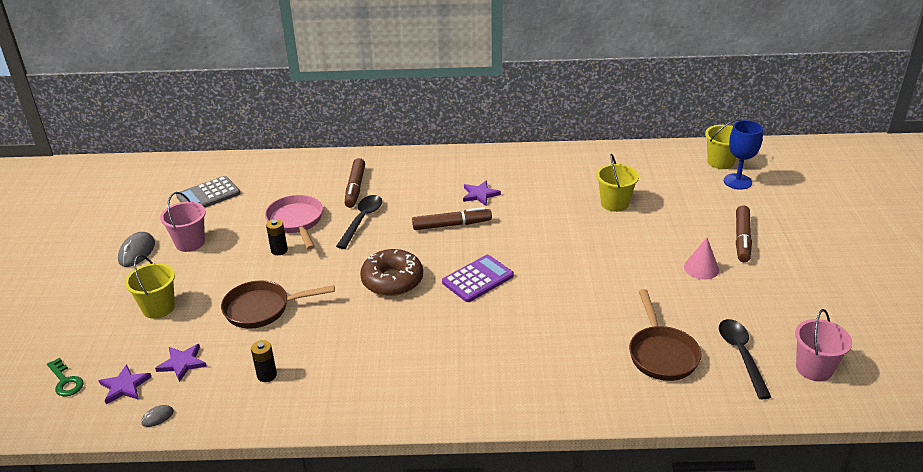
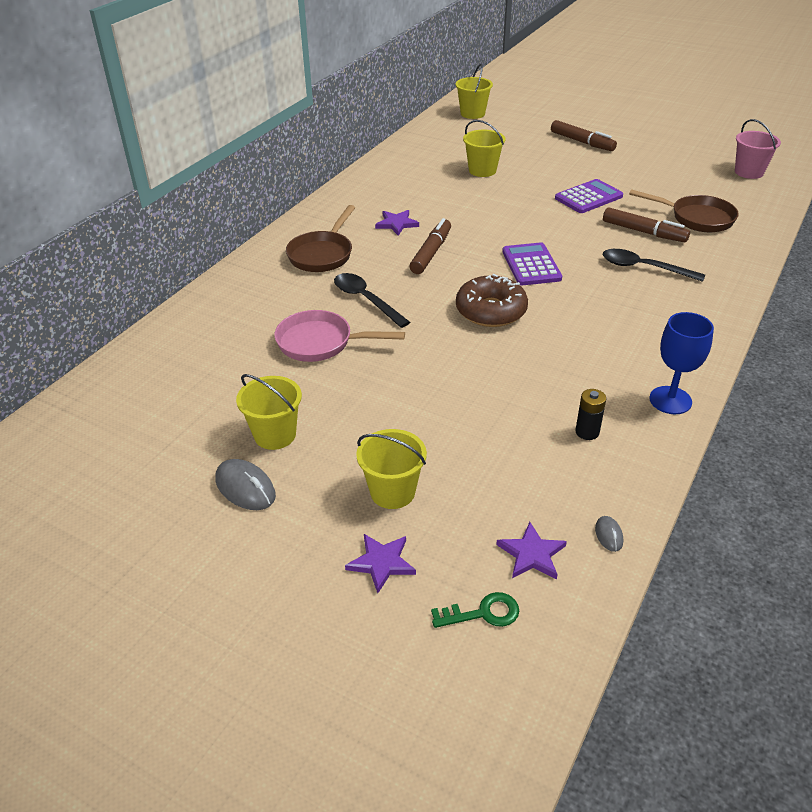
camera: 60 degrees left, 5 degrees up
(182, 363) = (521, 493): purple star -> purple star (381, 563)
(190, 243) = (275, 435): pink bucket -> yellow bucket
(208, 195) = (181, 395): grey calculator -> none
(262, 309) = (467, 407): brown pan -> brown pan (322, 254)
(279, 250) = (364, 369): black battery -> none
(355, 188) = (299, 288): brown marker -> brown marker (644, 232)
(630, 275) = (588, 197): none -> purple calculator
(701, 268) = (604, 168): pink cone -> none
(737, 181) = (506, 117): blue goblet -> blue goblet (670, 400)
(741, 355) = (718, 190): black spoon -> black spoon (644, 268)

